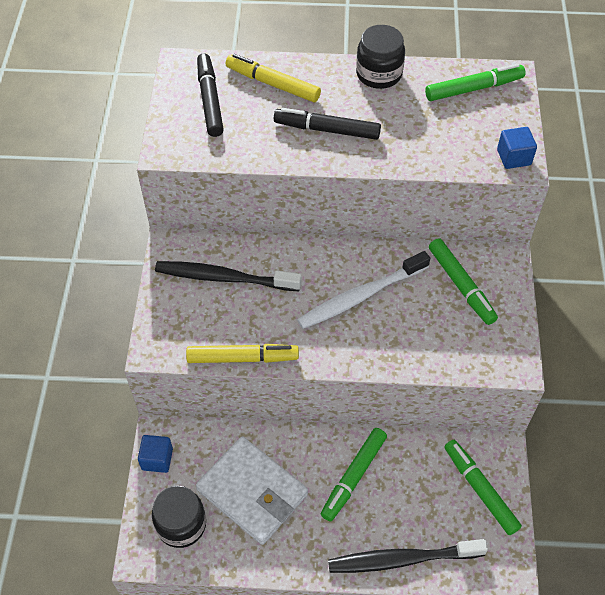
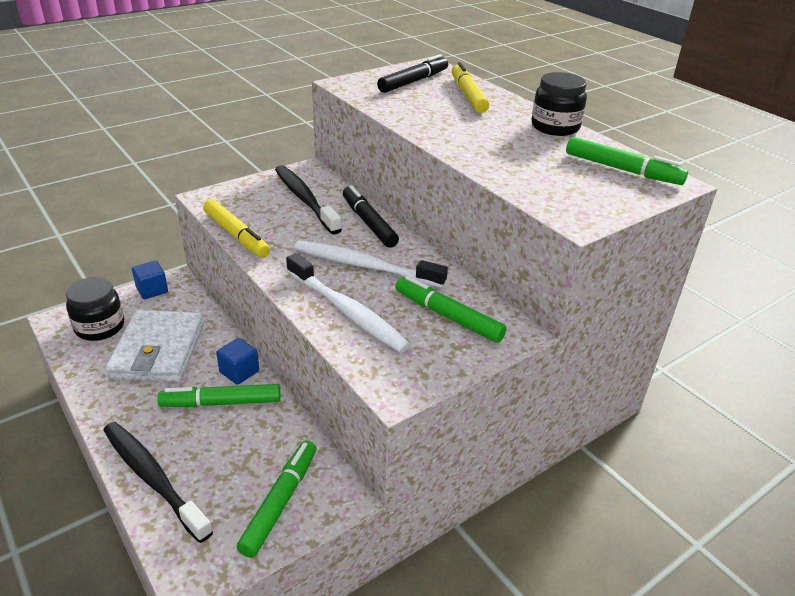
camera: 50 degrees right, 20 degrees down
(327, 129) = (459, 126): black marker -> black marker (369, 223)
(410, 341) = (347, 311): none -> white toothbrush
(461, 285) = (448, 316): green marker -> green marker turned 105 degrees clockwise
(514, 157) = (580, 214): blue cube -> blue cube (239, 372)

